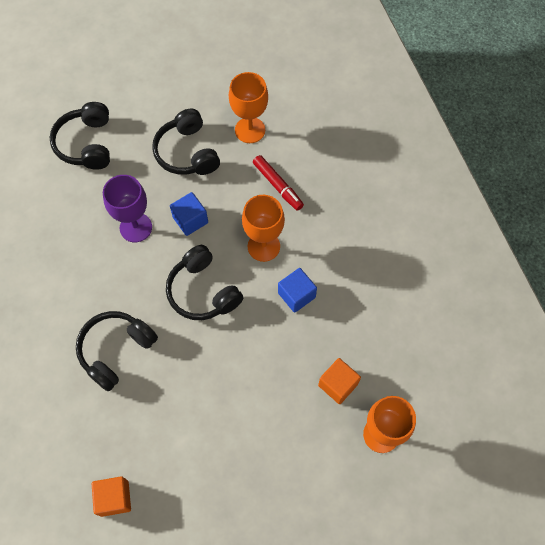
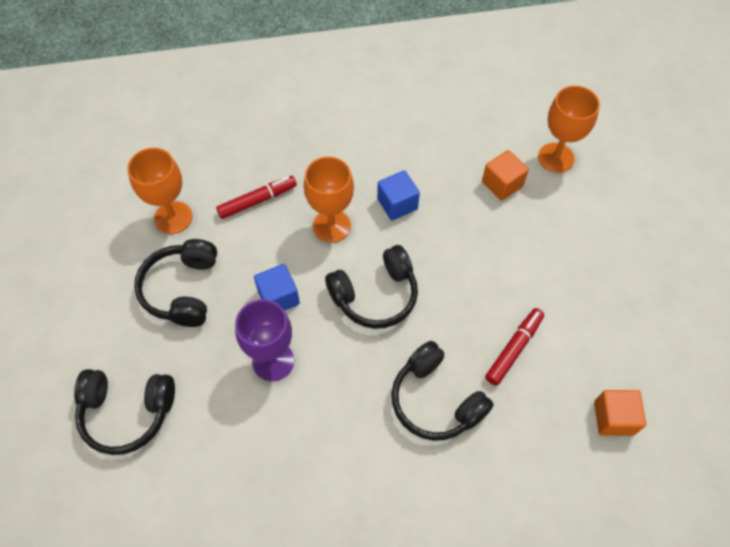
camera: 80 degrees left, 5 degrees down
(168, 409) = (513, 349): none -> red marker
(187, 152) = (182, 289): black headphones -> black headphones turned 105 degrees clockwise

